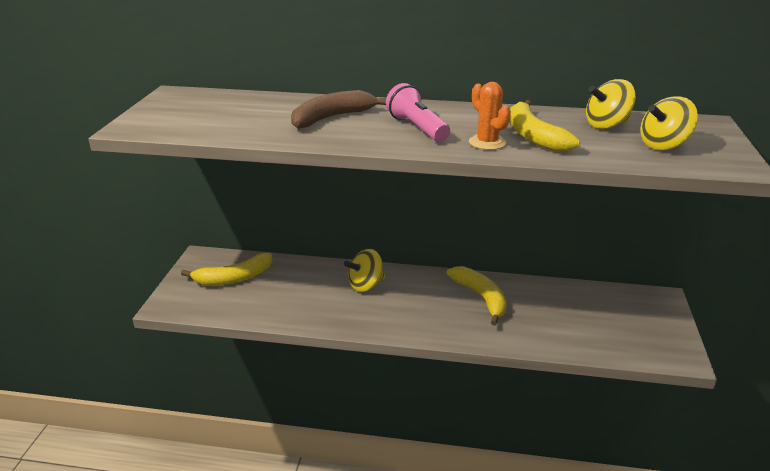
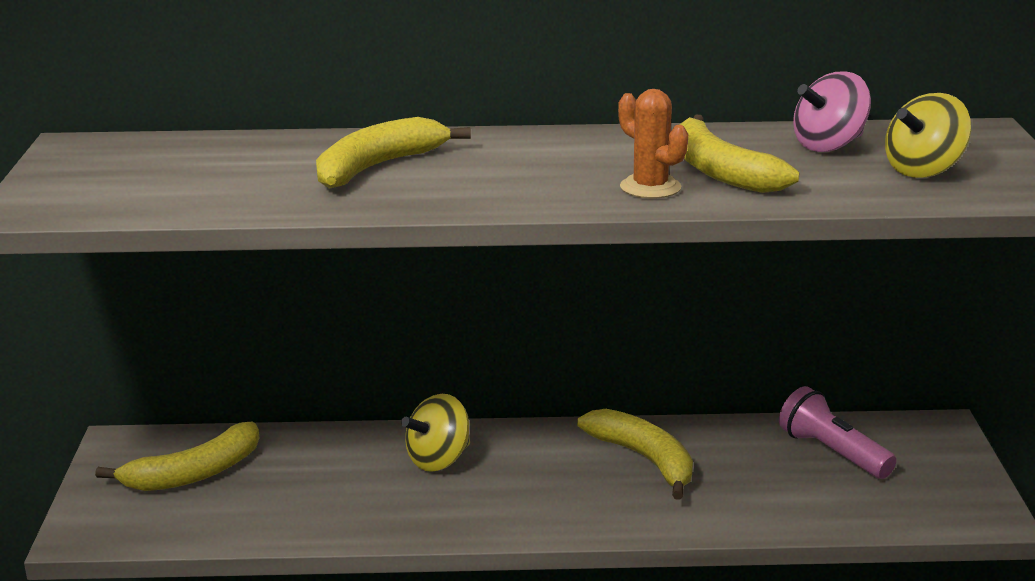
camera: 10 degrees left, 5 degrees down
(332, 118) = (377, 167): brown banana -> yellow banana
(417, 128) = (528, 173): pink flashlight -> pink flashlight (832, 452)
(606, 125) = (829, 146): yellow spinning top -> pink spinning top

